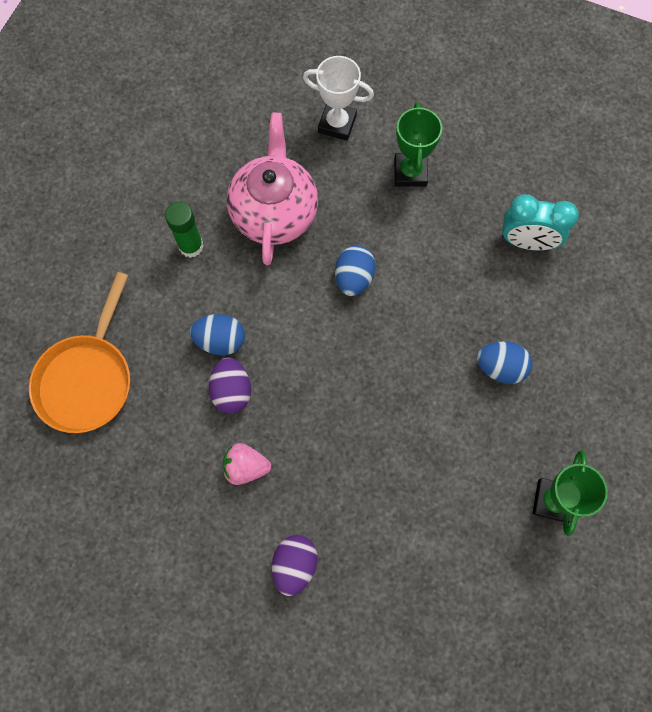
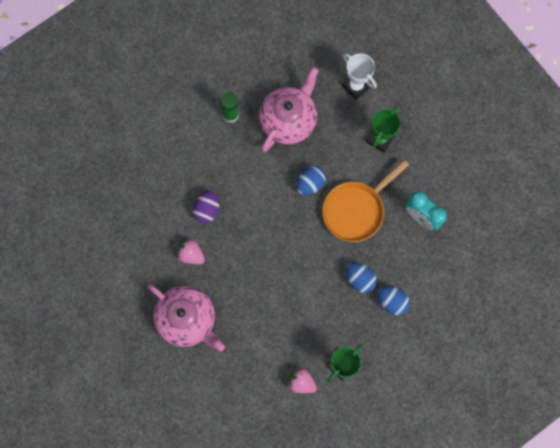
camera: 30 degrees right, 5 degrees up
(88, 379) = (135, 160): orange pan -> orange pan (356, 210)
(220, 340) = (217, 178): blue egg -> blue egg (392, 301)
(295, 565) = (188, 319): purple egg -> pink teapot
(512, 560) = (301, 382): none -> pink strawberry

